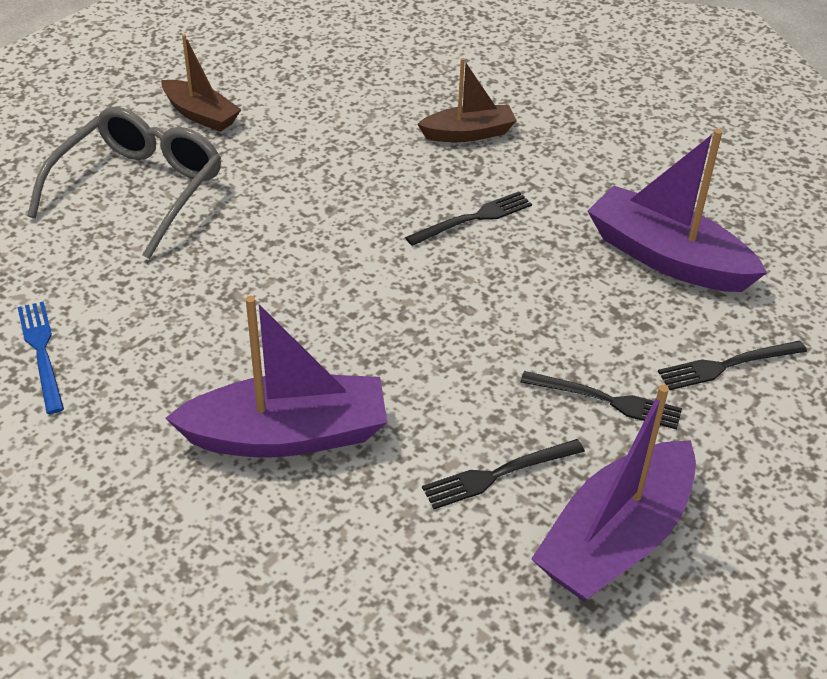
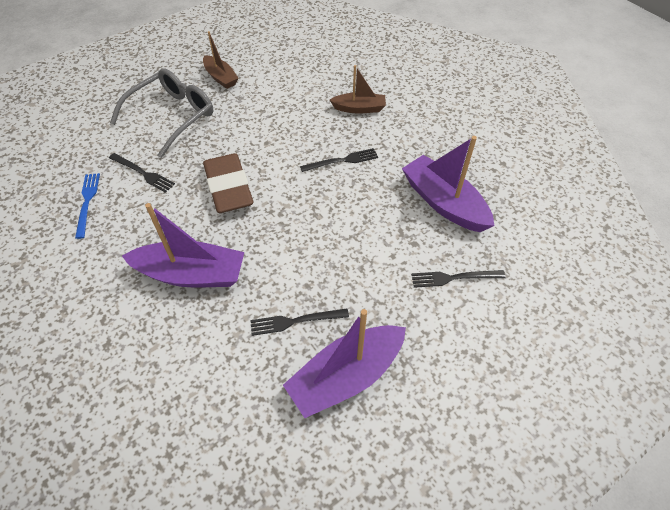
camera: 15 degrees right, 10 degrees up
(294, 290) = (228, 188): none -> brown eraser
(606, 400) = (374, 287): black fork -> black fork (142, 173)

